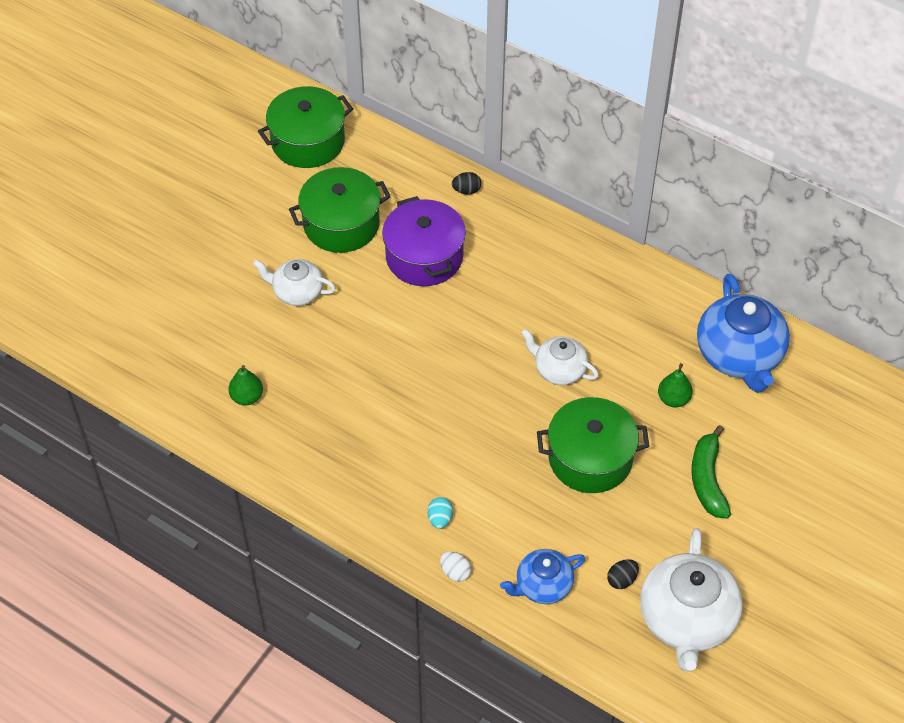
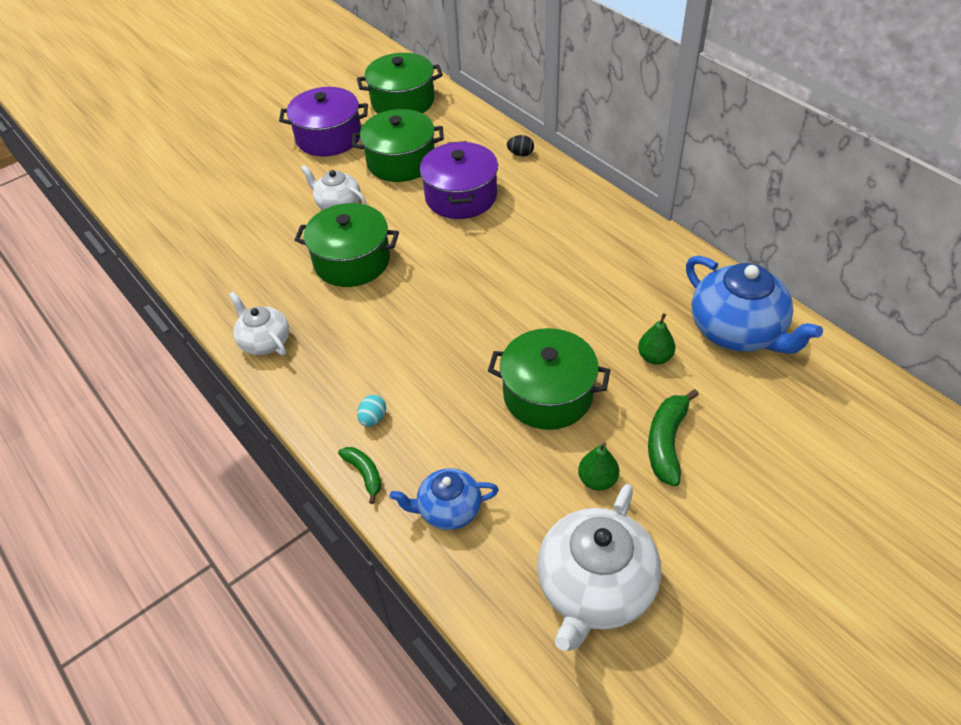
camera: 20 degrees right, 5 degrees down
(245, 206) = (329, 137): none -> purple pot
(247, 397) = (251, 276): green pear -> green pear (597, 480)
(343, 357) = (352, 261): none -> green pot
(455, 572) = (364, 474): white egg -> green banana
(559, 370) = (547, 309): white teapot -> white teapot (264, 341)
(622, 580) = (536, 524): black egg -> none
(739, 355) = (737, 331): blue teapot -> blue teapot turned 45 degrees counterclockwise

